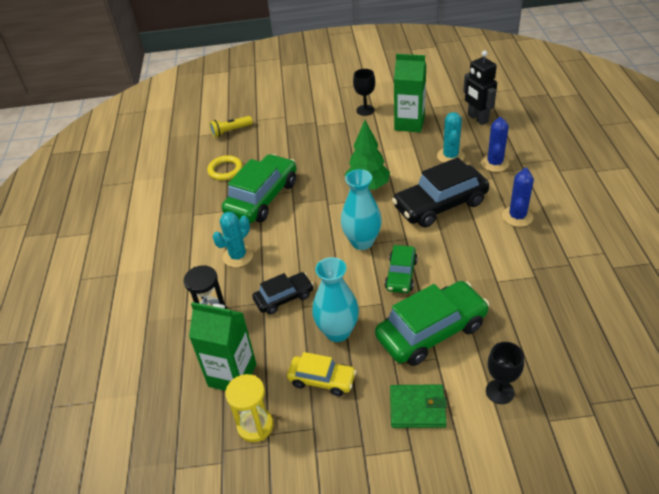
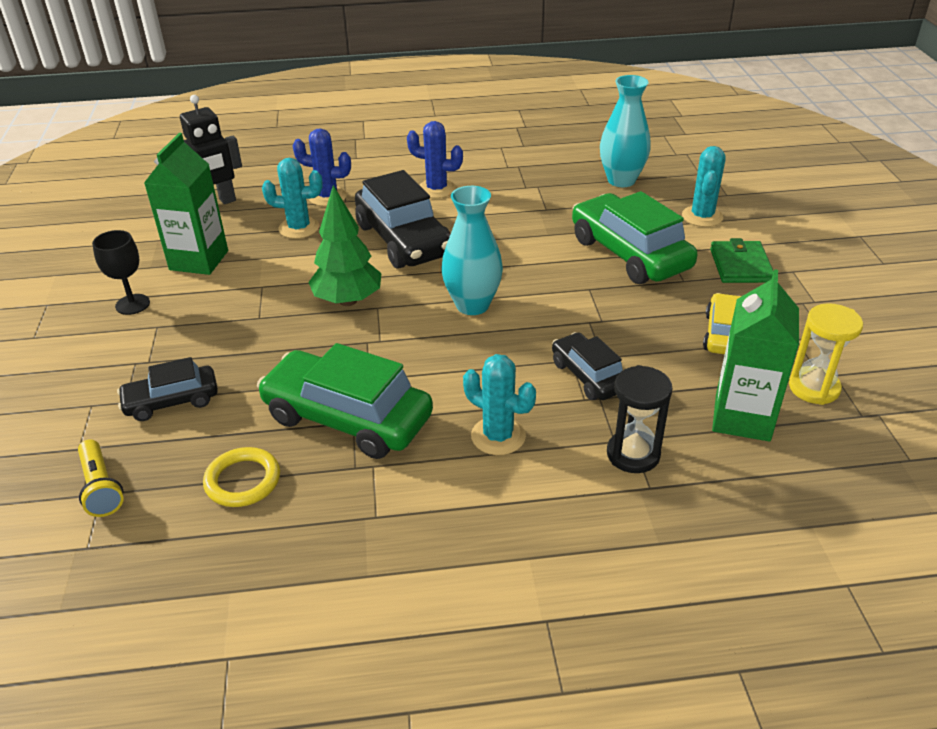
camera: 95 degrees left, 5 degrees down
(284, 139) = (171, 401): none -> black car
(337, 332) = (643, 324): turquoise vase -> turquoise vase (621, 180)
(401, 275) = (537, 273): green car -> none
(500, 392) = (702, 216): black goblet -> turquoise cactus

